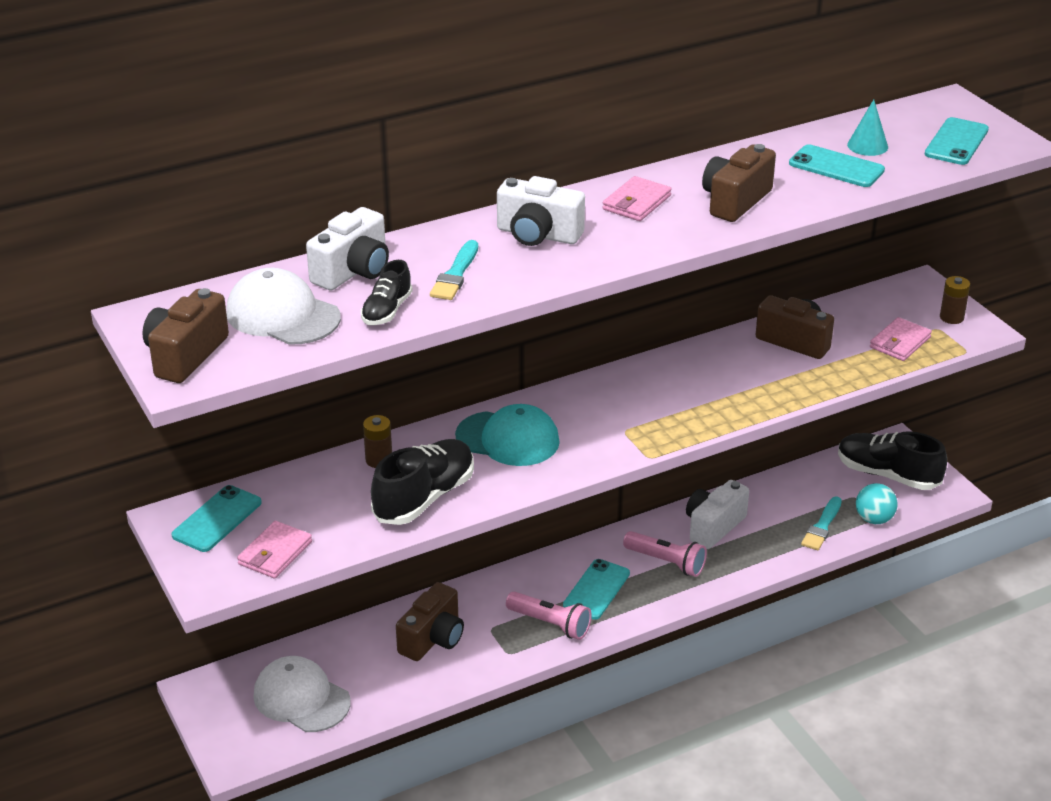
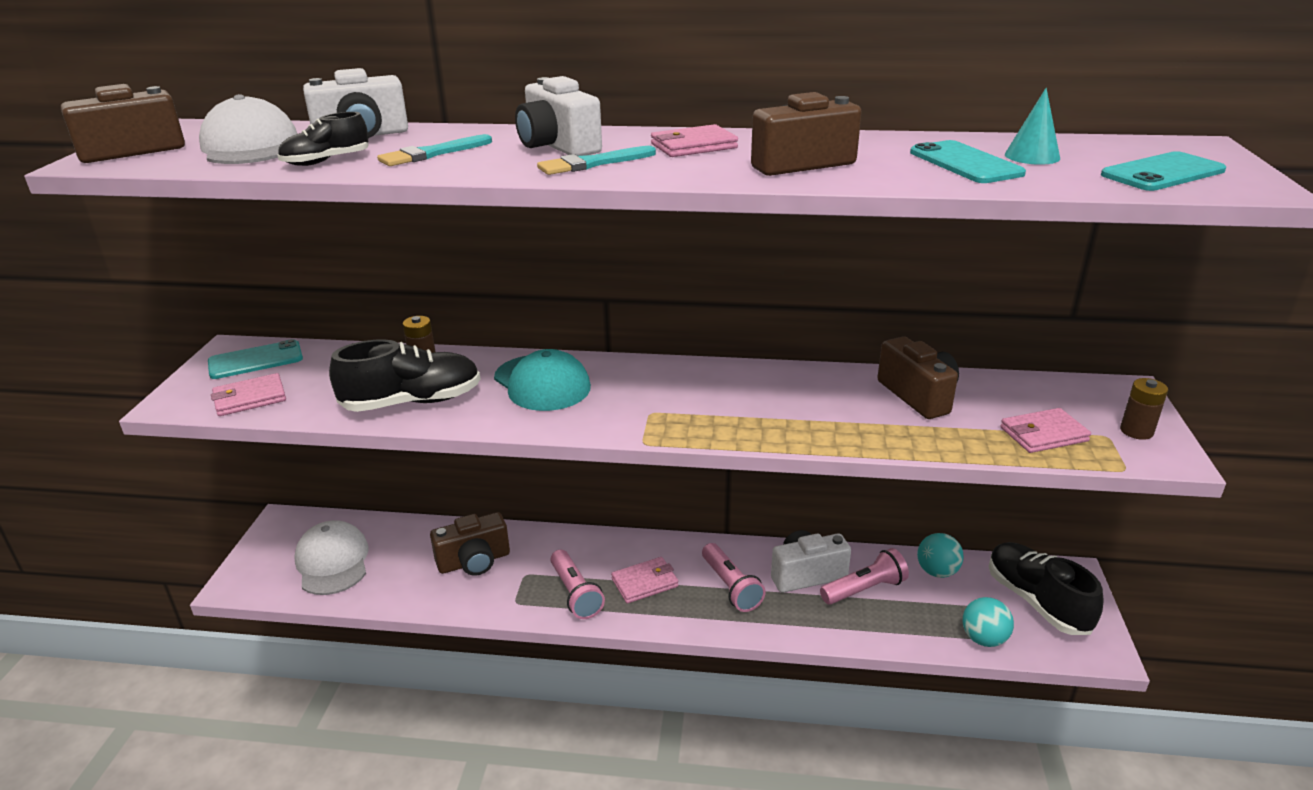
camera: 35 degrees right, 5 degrees down
(596, 589) = (645, 582): turquoise phone -> pink wallet
(765, 519) = (864, 589): none -> pink flashlight
(804, 482) = (937, 571): none -> turquoise ball
(822, 526) = (918, 621): turquoise brush -> turquoise brush (593, 163)

